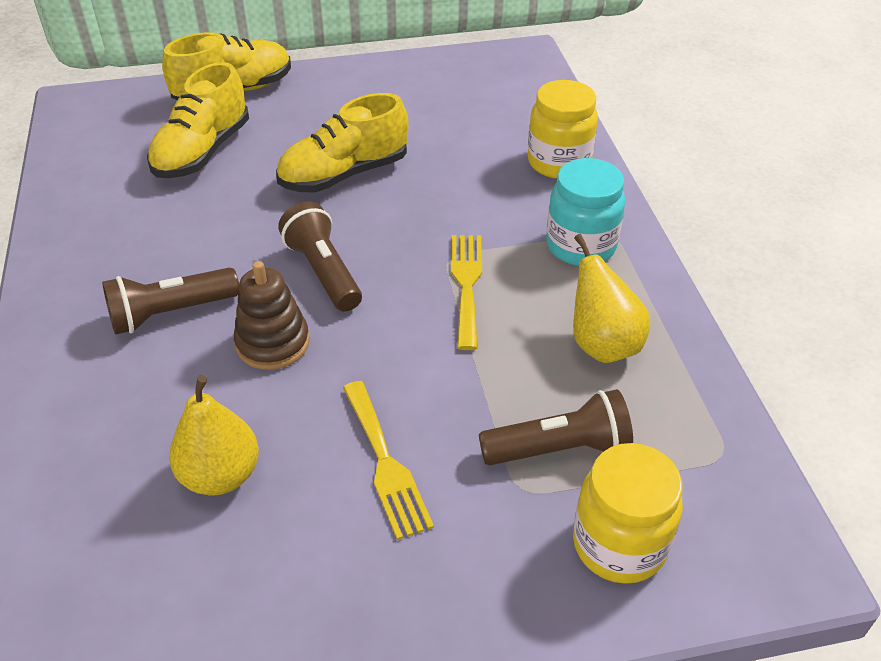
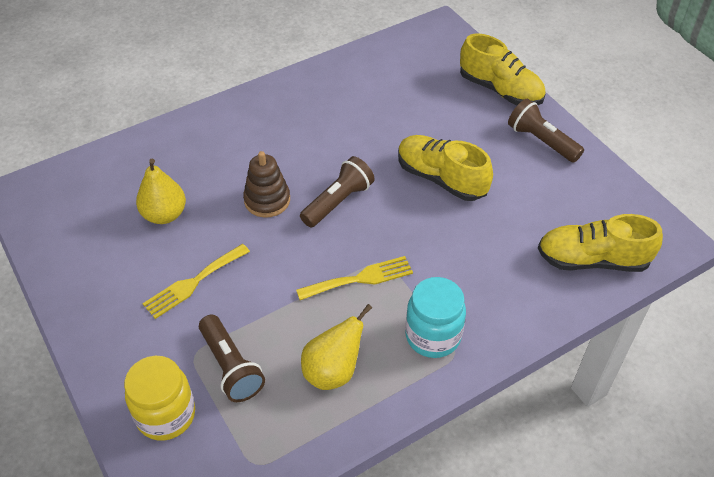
camera: 70 degrees right, 5 degrees up
(170, 313) = (273, 147): brown flashlight -> brown flashlight (541, 141)
(202, 152) = (424, 102): yellow shoe -> yellow shoe (592, 260)
(559, 162) = (529, 299): yellow jar -> none

